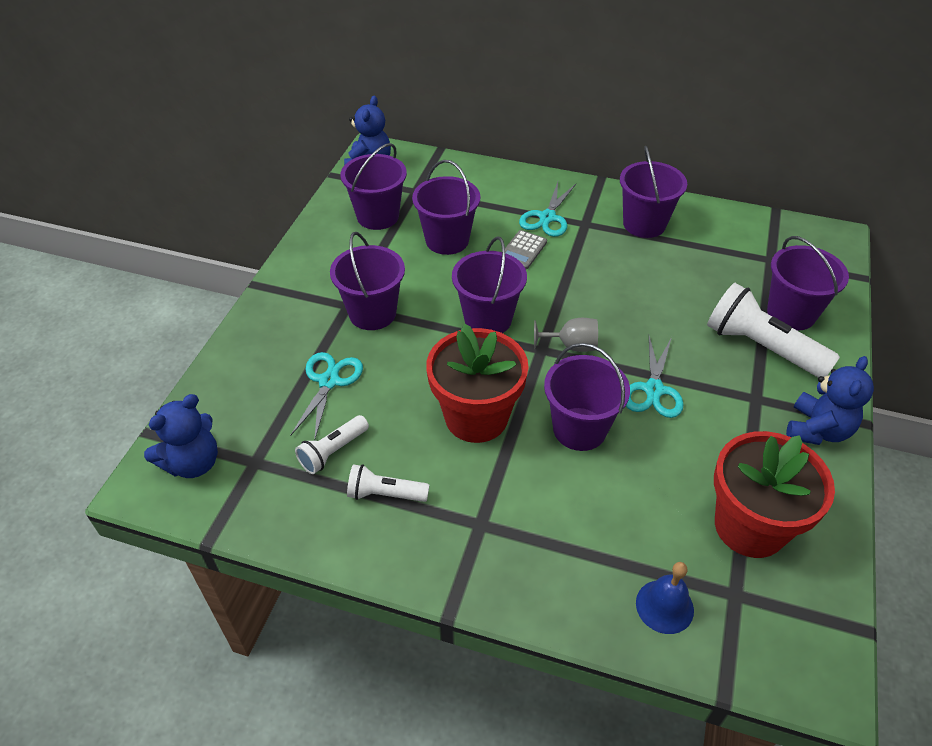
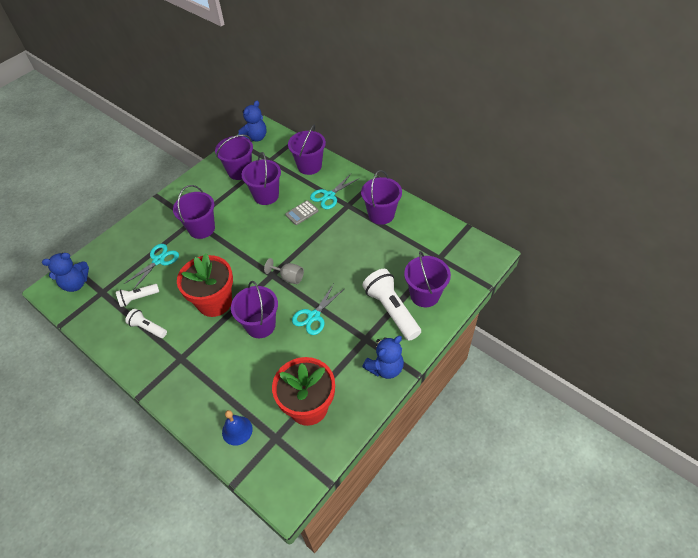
camera: 25 degrees right, 5 degrees up
(488, 319) = (256, 249): purple bucket -> purple bucket (309, 166)

